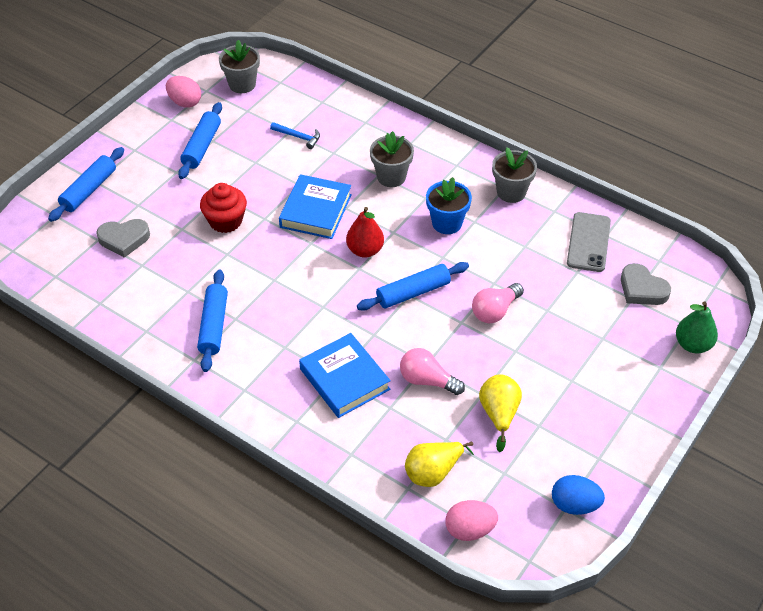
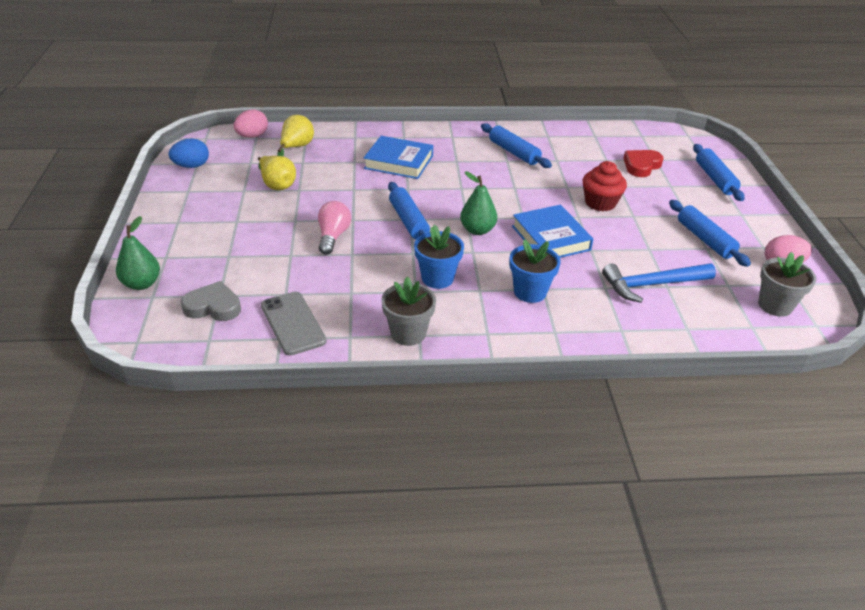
camera: 140 degrees right, 10 degrees down
(124, 239) = (641, 166): grey heart -> red heart
(298, 137) = (652, 285): blue hammer -> blue hammer, size x1.84
(365, 250) = (477, 230): red pear -> green pear
(391, 177) = (530, 292): grey flower pot -> blue flower pot
(413, 293) = (408, 221): blue rolling pin -> blue rolling pin turned 45 degrees counterclockwise
(427, 380) = (344, 181): pink light bulb -> none

